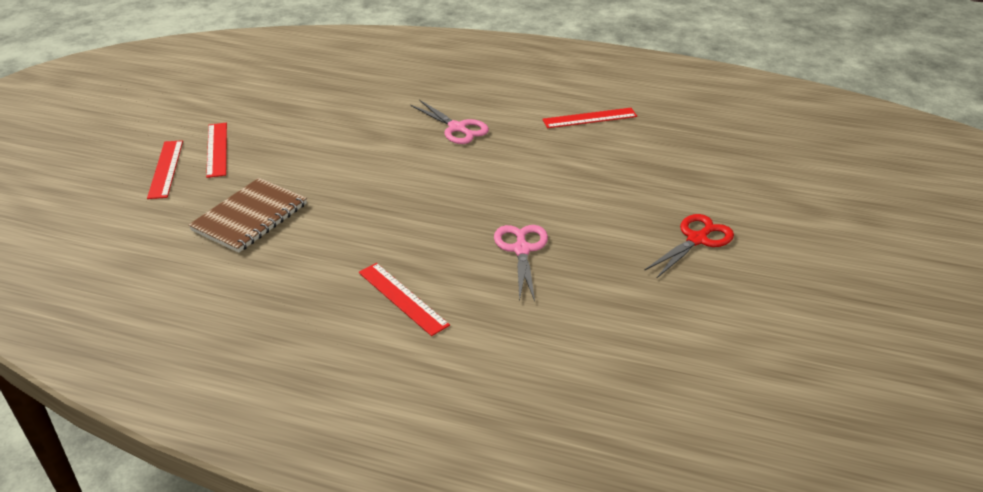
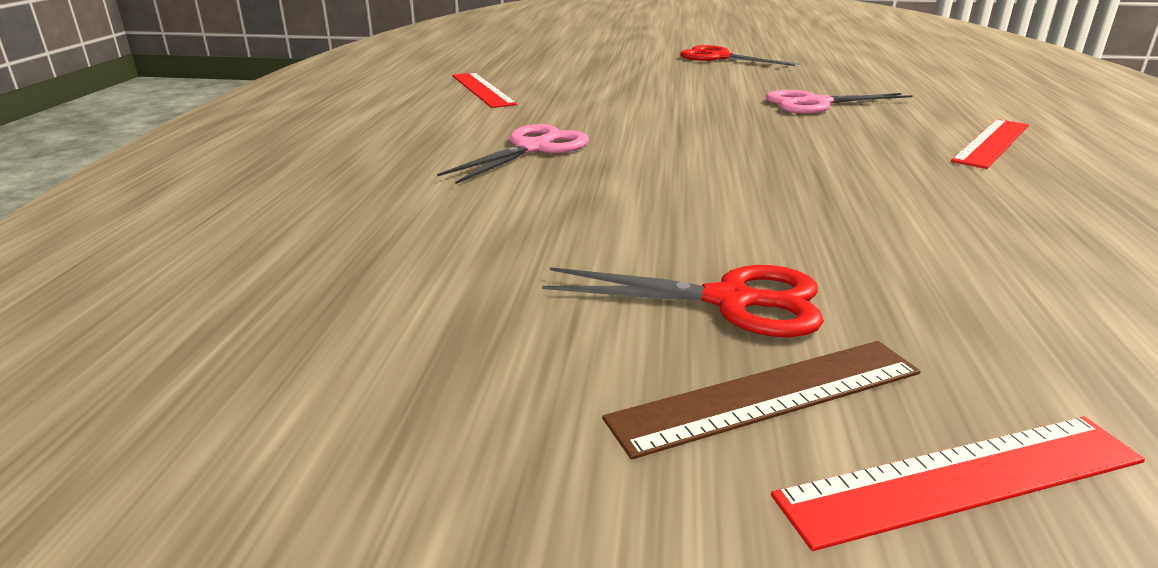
camera: 100 degrees left, 10 degrees down
(217, 149) = (768, 396): red ruler -> brown ruler
(250, 217) = (987, 275): brown notebook -> none
(270, 154) = (730, 301): none -> red scissors

